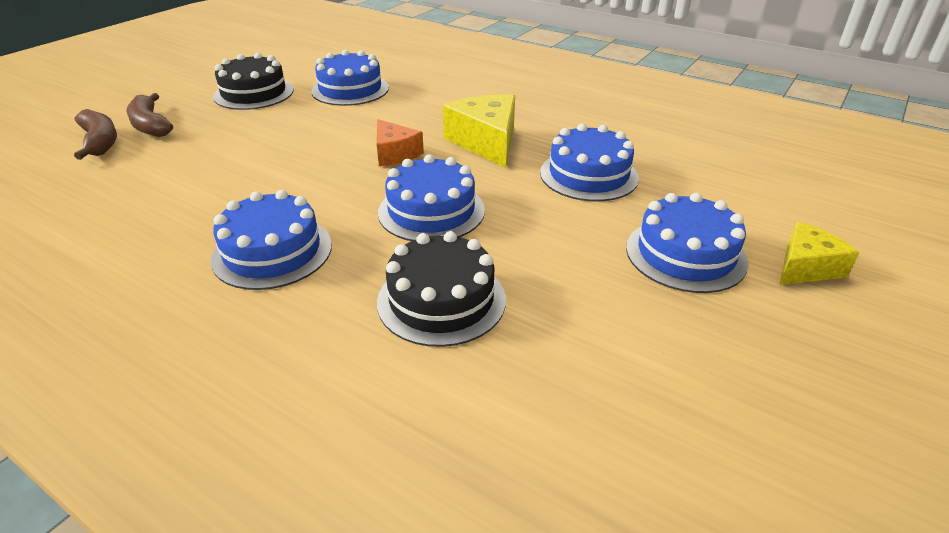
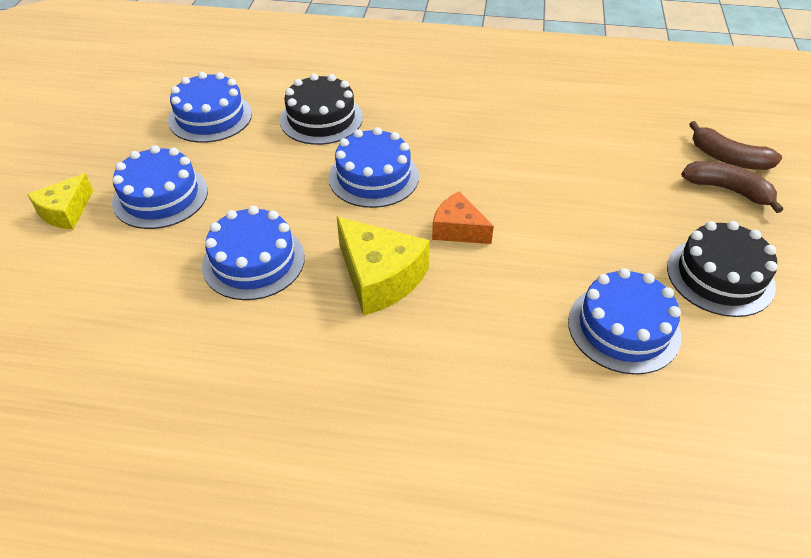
camera: 155 degrees right, 10 degrees up
(272, 252) = (453, 116): blue cake -> blue cake (210, 117)

